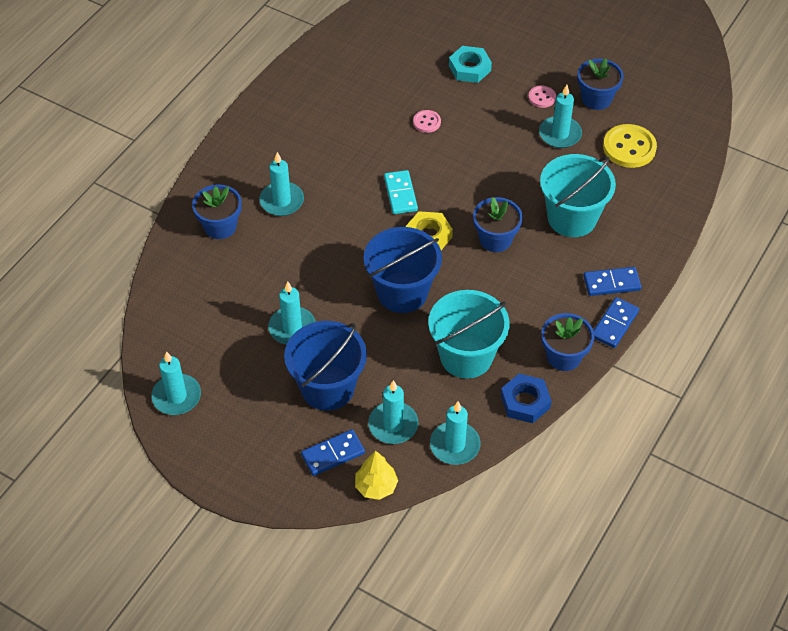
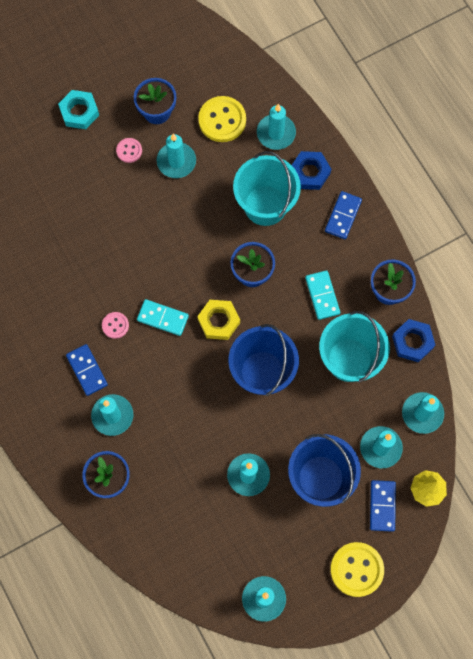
camera: 60 degrees left, 20 degrees up
(252, 462) = (356, 569): none -> yellow button
(426, 122) = (99, 254): pink button -> pink button (115, 325)
(469, 68) = (60, 186): turquoise nut -> turquoise nut (79, 112)
(516, 304) = (322, 295): none -> turquoise domino
(614, 324) = (380, 237): blue domino -> blue domino (87, 370)
(634, 236) = (309, 172): none -> blue nut
(651, 193) = (276, 133): none -> turquoise candle

